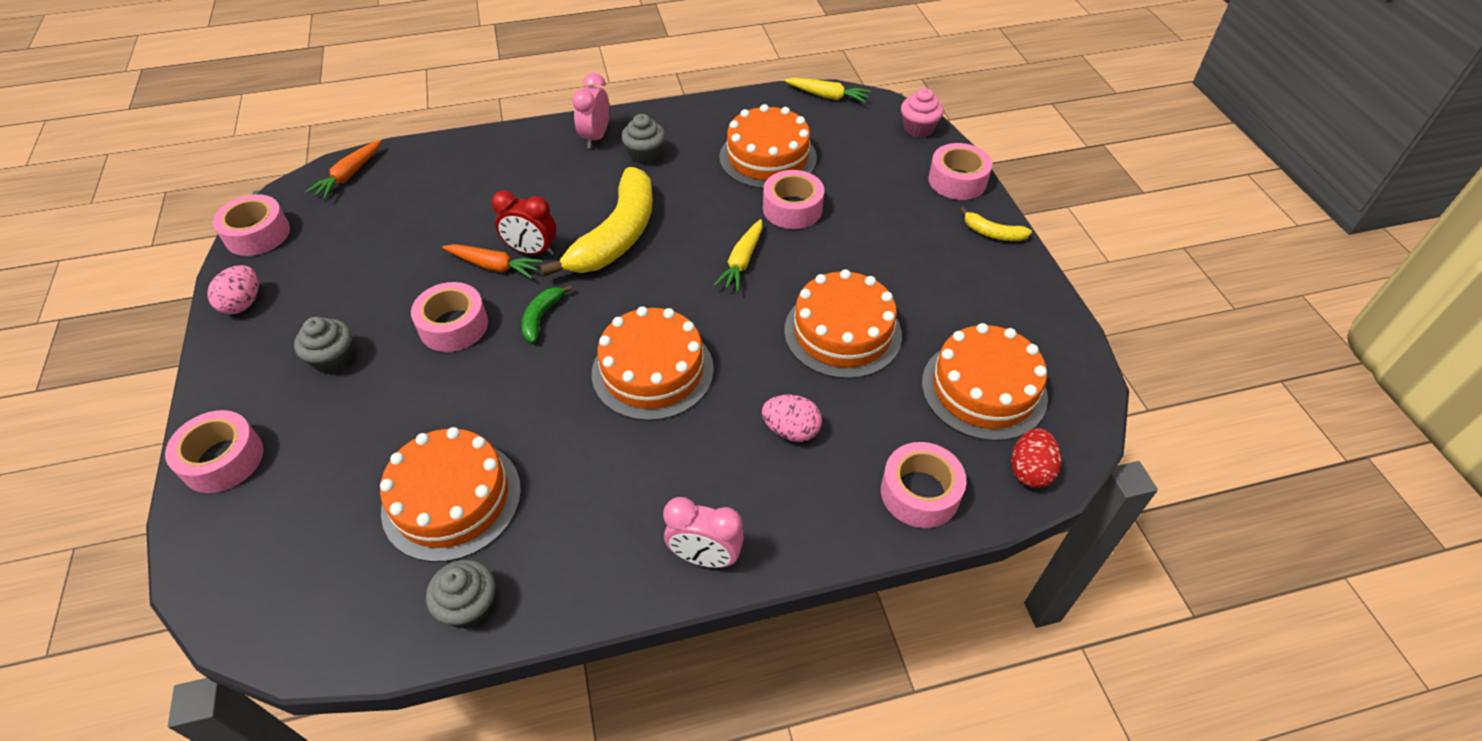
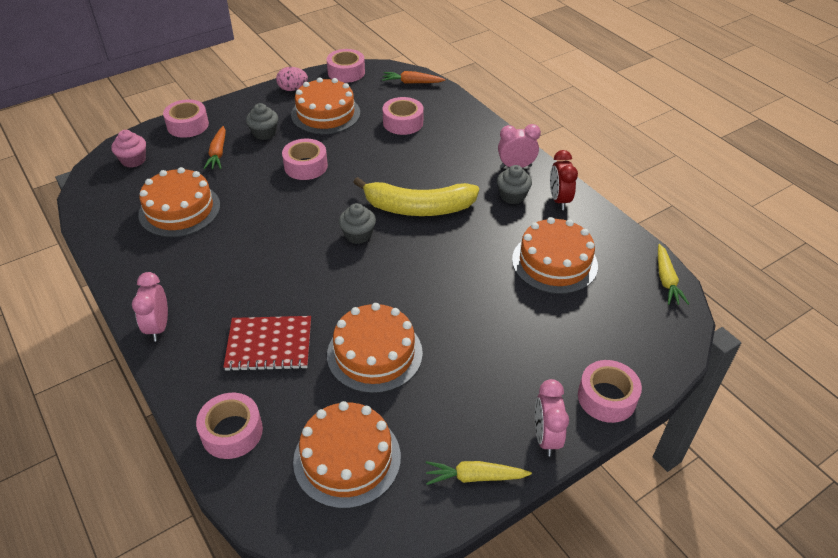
camera: 70 degrees right, 5 degrees down
(469, 606) = (113, 240): grey cupcake -> grey cupcake (358, 235)
(494, 266) = (362, 164): orange carrot -> orange carrot (218, 153)
(532, 251) = (384, 175): red clock -> red clock (559, 200)
(541, 317) = (327, 198): green banana -> none
(652, 371) = (300, 261): orange cake -> orange cake (325, 114)
(742, 262) = (424, 278): yellow carrot -> yellow carrot (475, 477)
(791, 430) = (269, 345): pink egg -> red notebook
(792, 209) = (500, 292): pink tape -> pink tape (403, 122)
(918, 128) = (666, 354): pink cupcake -> pink cupcake (133, 160)
(992, 233) = (546, 437): yellow banana -> pink clock
(1030, 470) = (270, 504): red egg -> none

